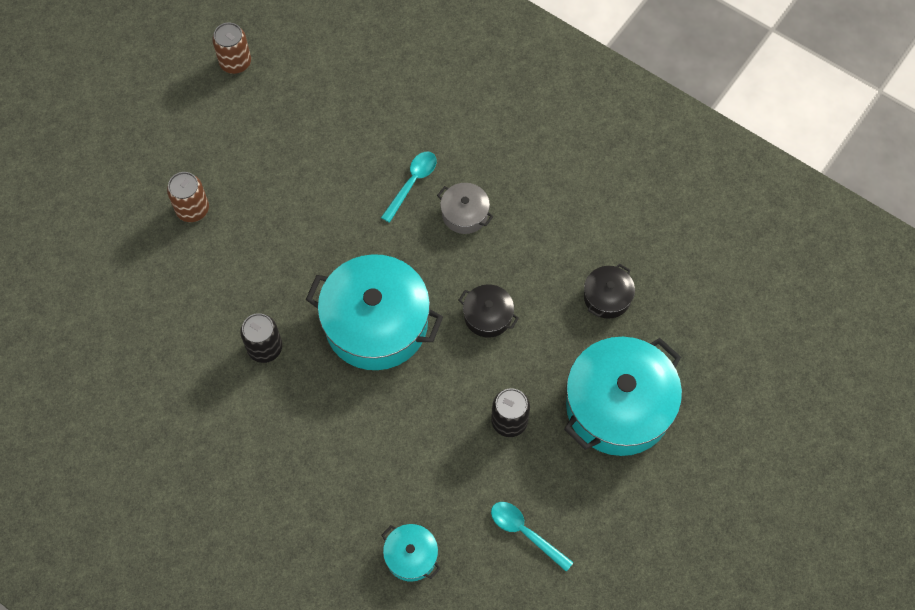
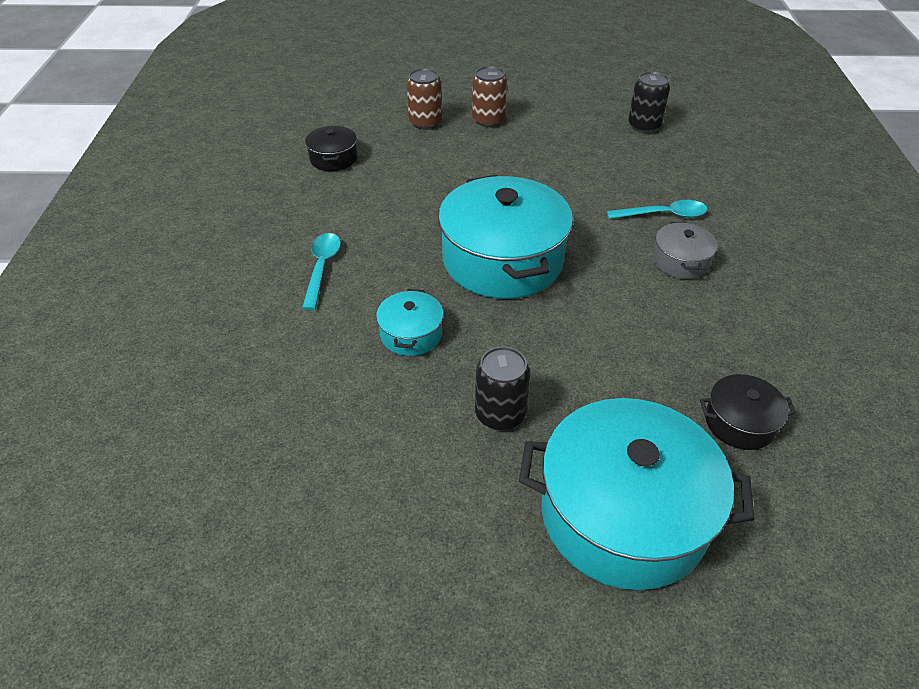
camera: 55 degrees right, 20 degrees down
(235, 62) = (631, 86): brown can -> brown can (425, 123)
(265, 348) = (408, 207): black can -> black can (644, 126)
(411, 556) = (269, 413): turquoise pot -> turquoise pot (411, 334)
(488, 316) = (598, 332): black pot -> black pot (333, 158)
(525, 532) = (374, 506): turquoise spoon -> turquoise spoon (322, 268)

